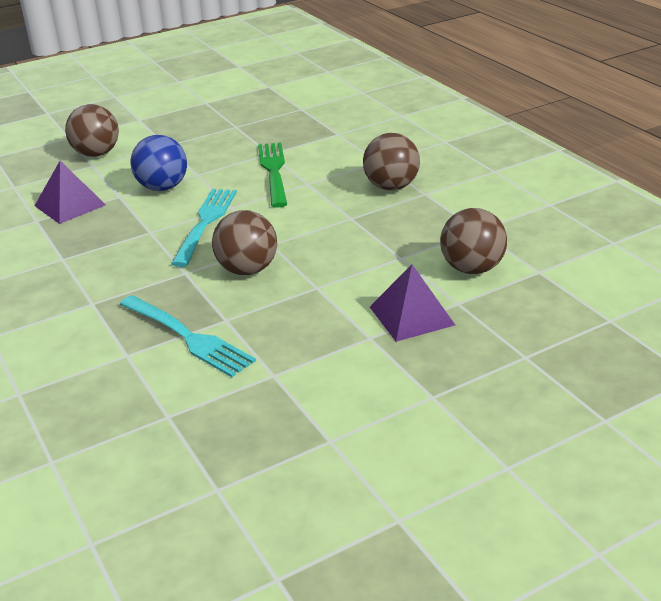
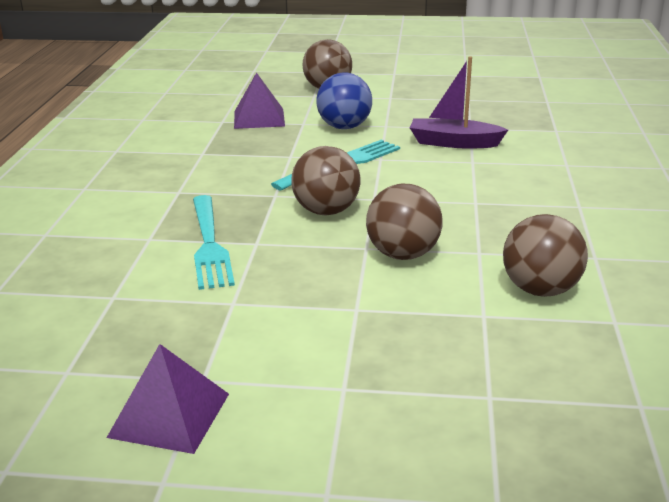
camera: 35 degrees right, 5 degrees down
(273, 171) = (454, 143): green fork -> purple boat
(391, 187) = (551, 189): brown ball -> brown ball (403, 254)
(411, 316) = (421, 307): purple pyramid -> purple pyramid (169, 415)

